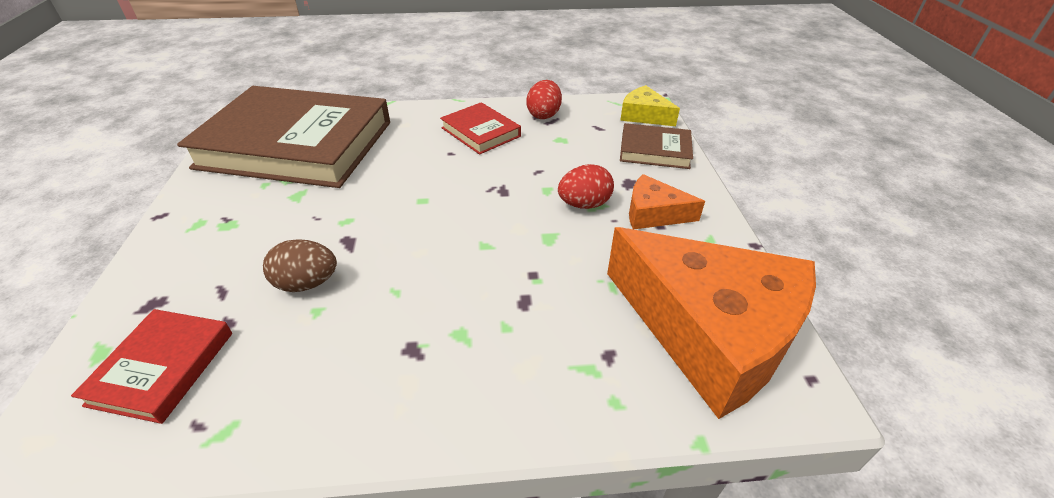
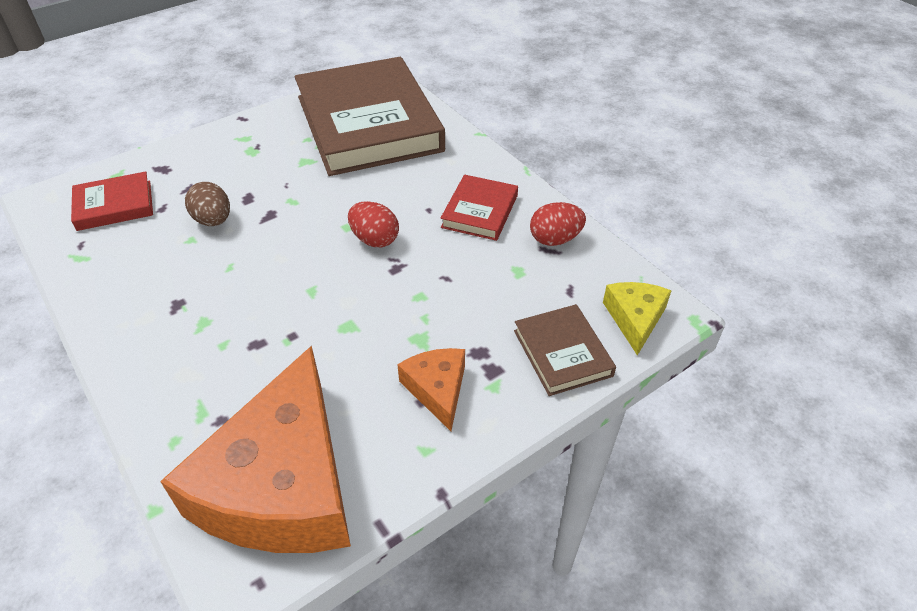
camera: 60 degrees right, 5 degrees up
(584, 204) = (414, 331): red egg -> red egg (374, 239)

